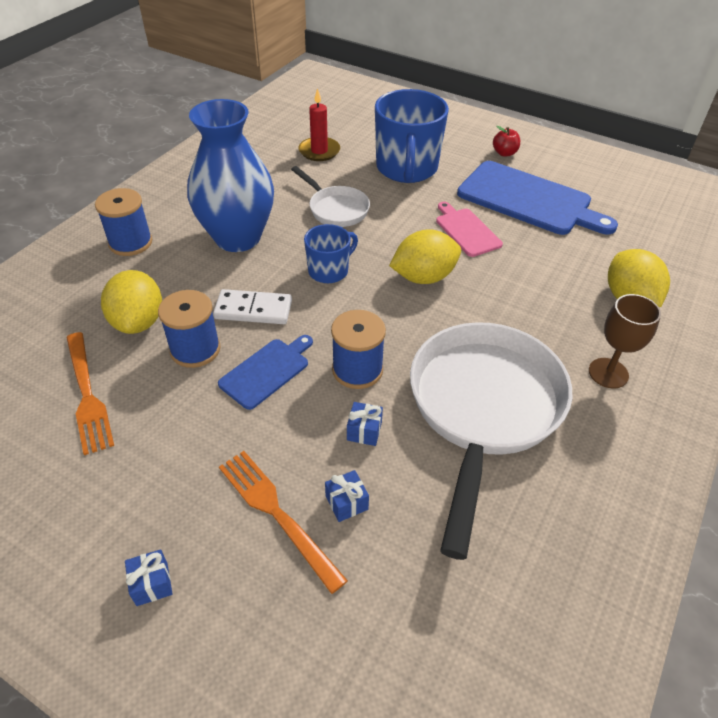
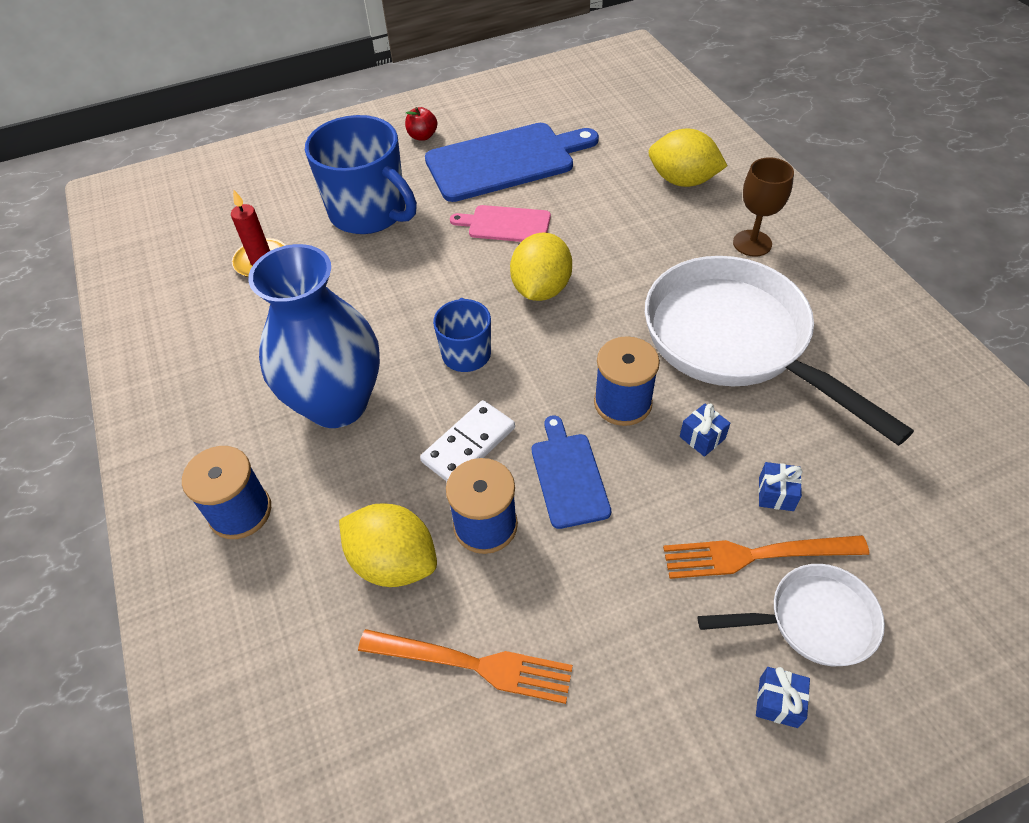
camera: 50 degrees left, 5 degrees up
(336, 209) = (375, 299): white pan -> white pan (812, 620)

